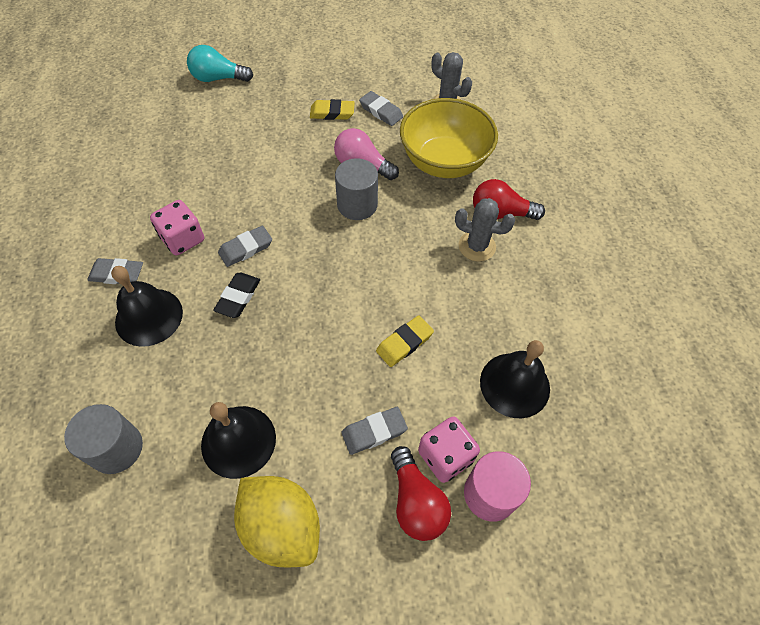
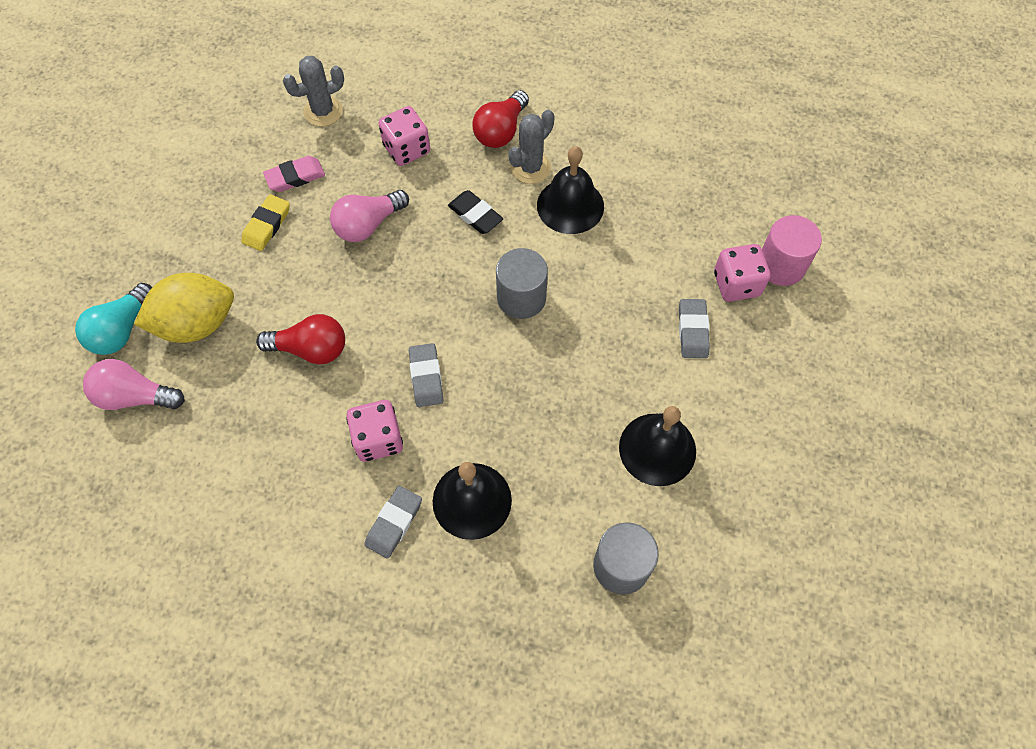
camera: 65 degrees left, 5 degrees up
(172, 103) = (135, 396): none -> pink light bulb
(238, 297) = (488, 403): black eraser -> black eraser (475, 215)
(282, 526) = (754, 435): yellow lemon -> yellow lemon (197, 324)
(357, 205) = (422, 250): grey cylinder -> grey cylinder (521, 298)
(381, 111) = (295, 177): grey eraser -> pink eraser
(404, 343) = (612, 272): yellow eraser -> none
(416, 502) = (769, 322): red light bulb -> red light bulb (311, 349)
(444, 162) = (407, 149): yellow bowl -> pink dice
(514, 385) = (691, 204): black bell -> black bell (570, 205)

